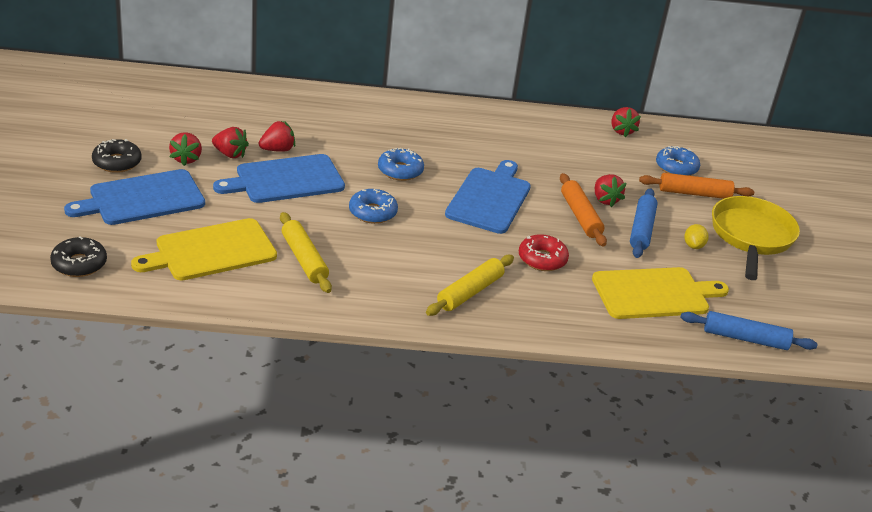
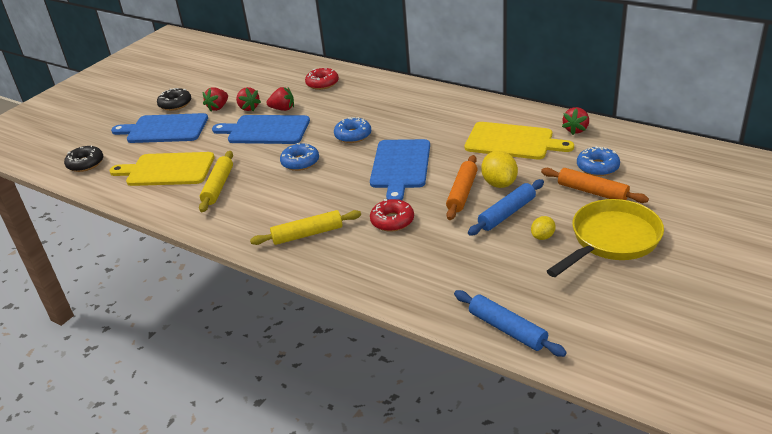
camera: 40 degrees right, 0 degrees up
(293, 110) = (322, 83): none -> red donut
(490, 198) = (400, 166): blue cutting board -> blue cutting board turned 135 degrees clockwise
(605, 200) = (499, 183): red strawberry -> yellow lemon
(654, 293) = (461, 269): yellow cutting board -> yellow cutting board (512, 141)

